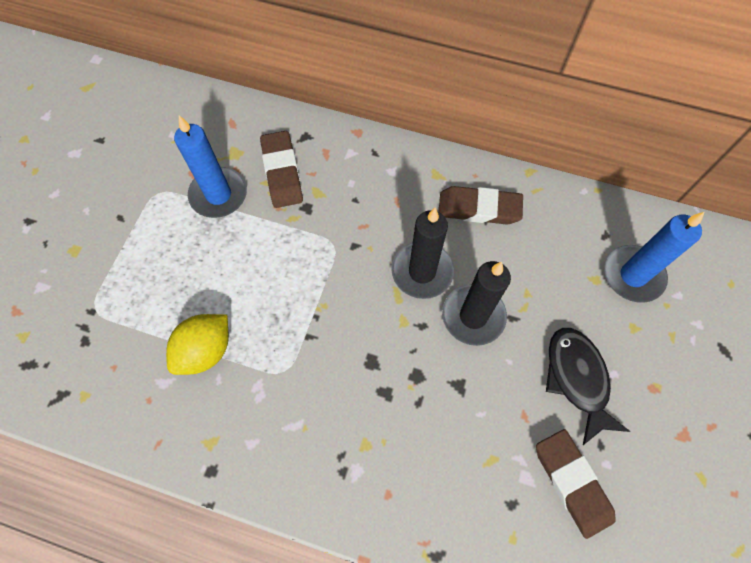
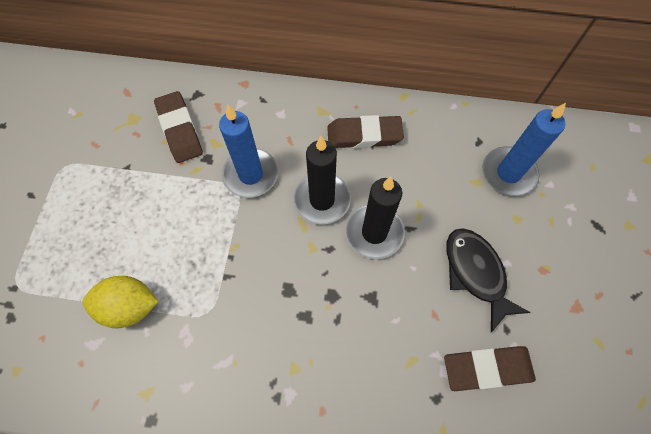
camera: 10 degrees left, 0 degrees up
(205, 350) = (130, 306): yellow lemon -> yellow lemon turned 60 degrees clockwise
(218, 195) = (123, 159): blue candle -> blue candle (250, 174)
(572, 483) = (487, 368): brown eraser -> brown eraser turned 60 degrees counterclockwise

